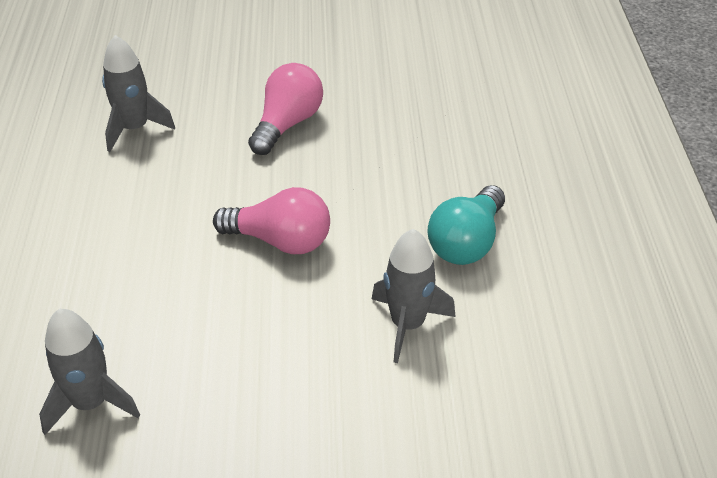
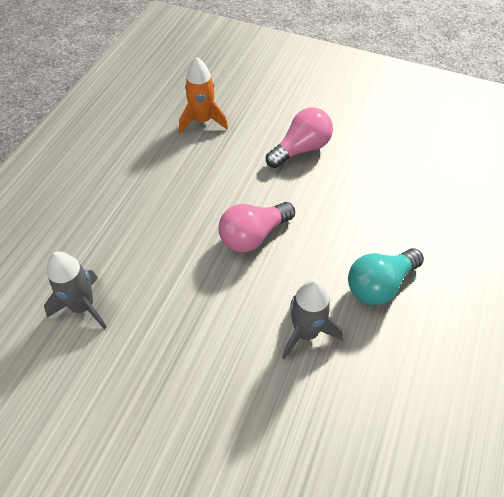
camera: 25 degrees right, 10 degrees up
(134, 128) = (203, 121): grey rocket -> orange rocket
(280, 241) = (253, 236): pink light bulb -> pink light bulb turned 105 degrees clockwise

